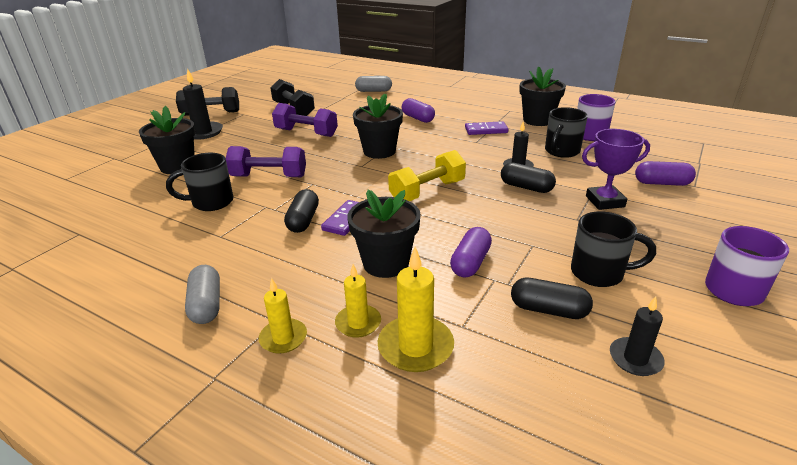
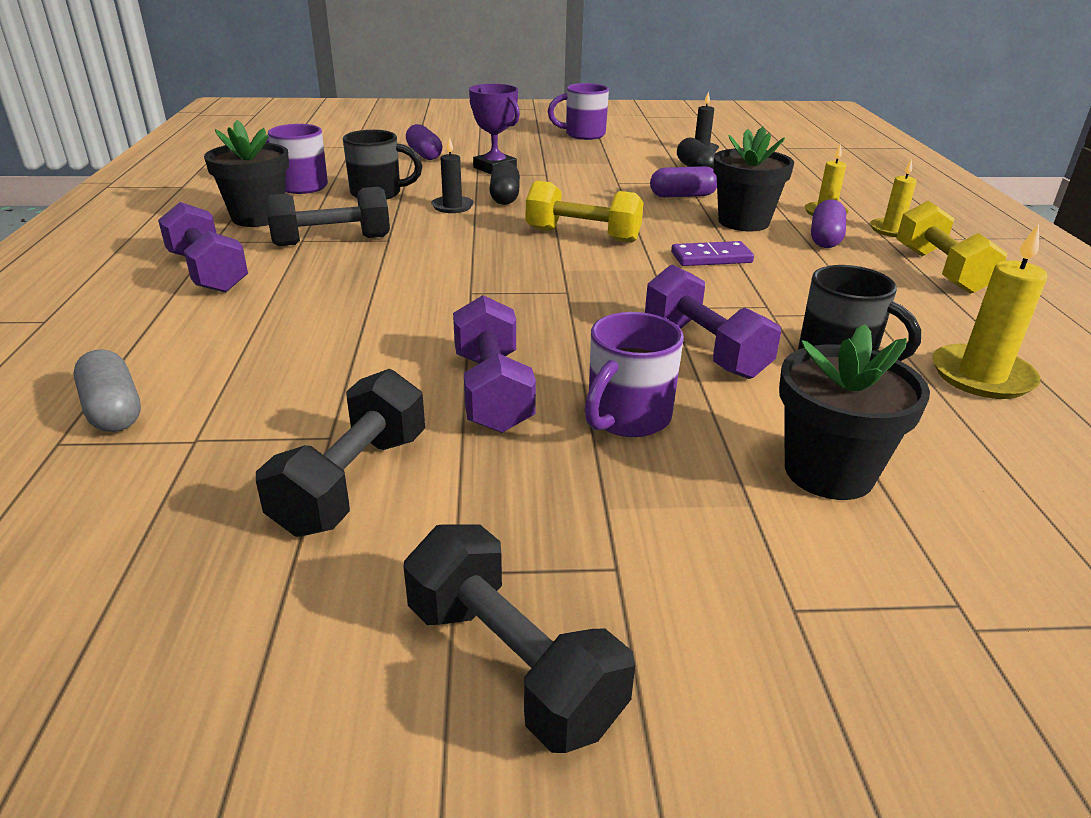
camera: 125 degrees left, 0 degrees up
(203, 132) = (655, 562): black candle -> none
(206, 305) = (940, 270): grey capsule -> yellow dumbbell
(257, 147) = (627, 418): none -> purple mug
(303, 220) = (754, 279): black capsule -> none
(379, 151) = (500, 293): black flower pot -> none
(415, 346) = (806, 193): yellow candle -> yellow candle (981, 376)
(418, 118) = (309, 302): purple capsule -> purple capsule (825, 238)
(470, 107) = (208, 272): none -> purple dumbbell
(486, 130) = (332, 241): purple domino -> black dumbbell
(599, 273) = (624, 162): black mug -> none

